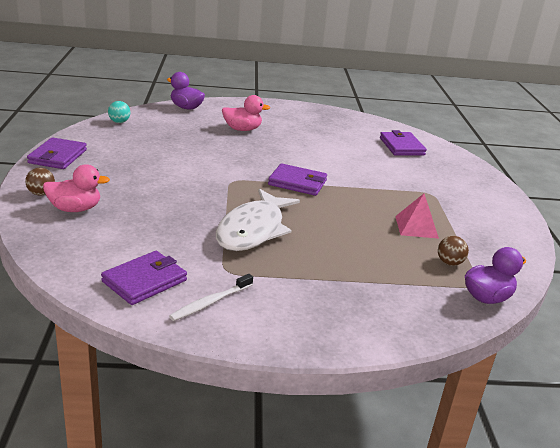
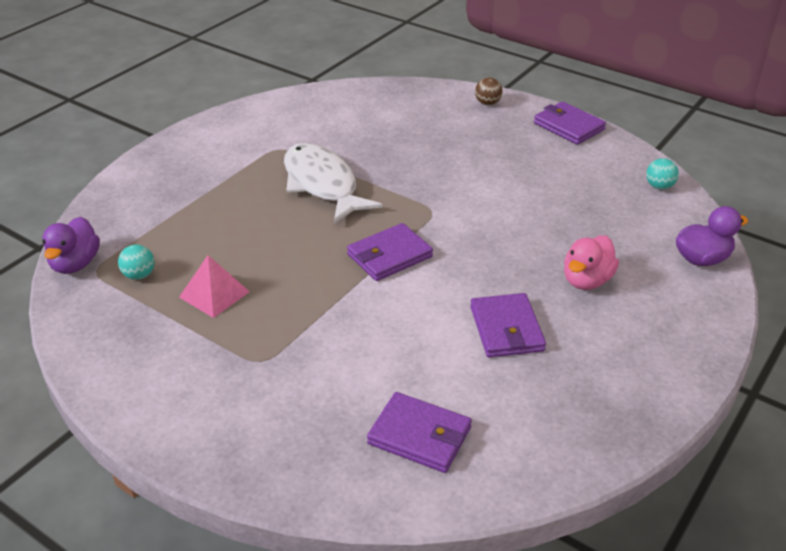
camera: 130 degrees right, 10 degrees up
(75, 209) = (444, 111): pink duck -> none
(144, 281) = (305, 113): purple wallet -> purple wallet (506, 329)
(210, 302) = (249, 129): white toothbrush -> none
(449, 263) = (139, 275): brown ball -> turquoise ball

